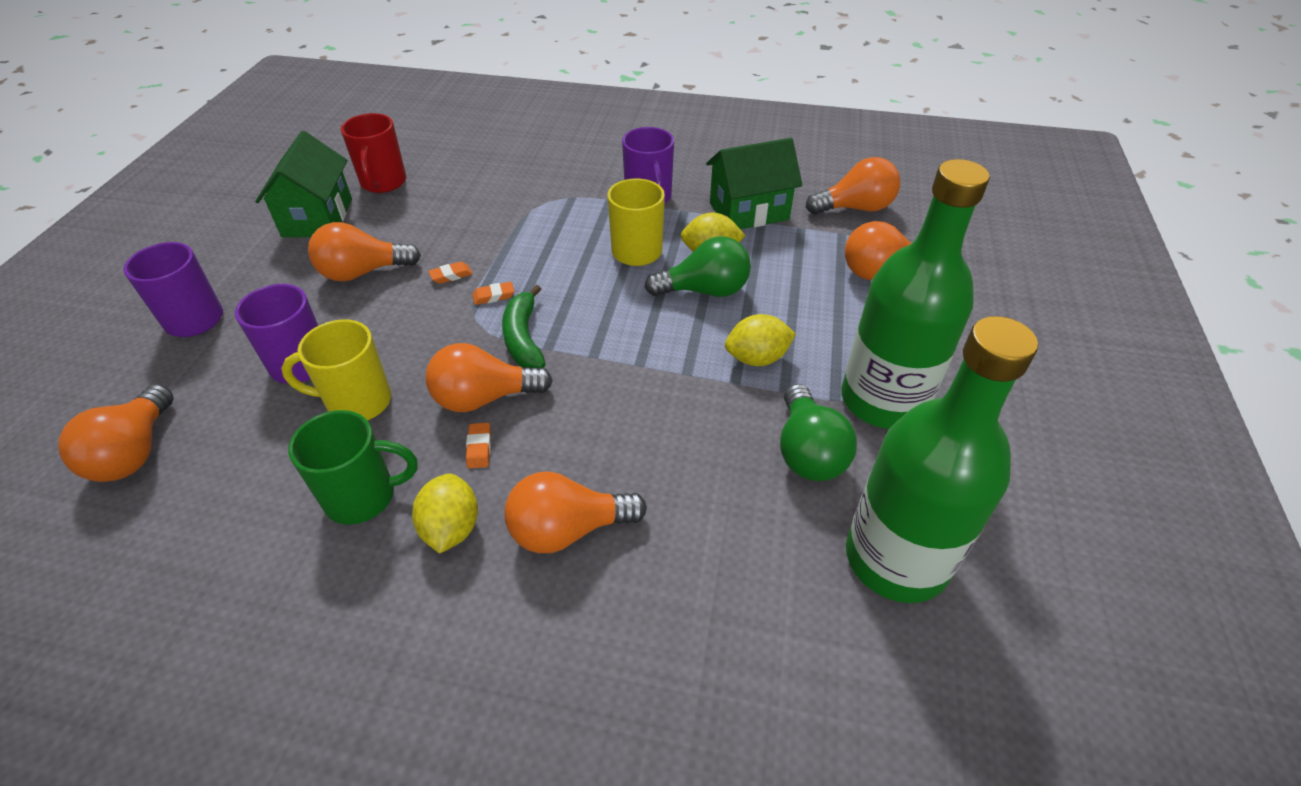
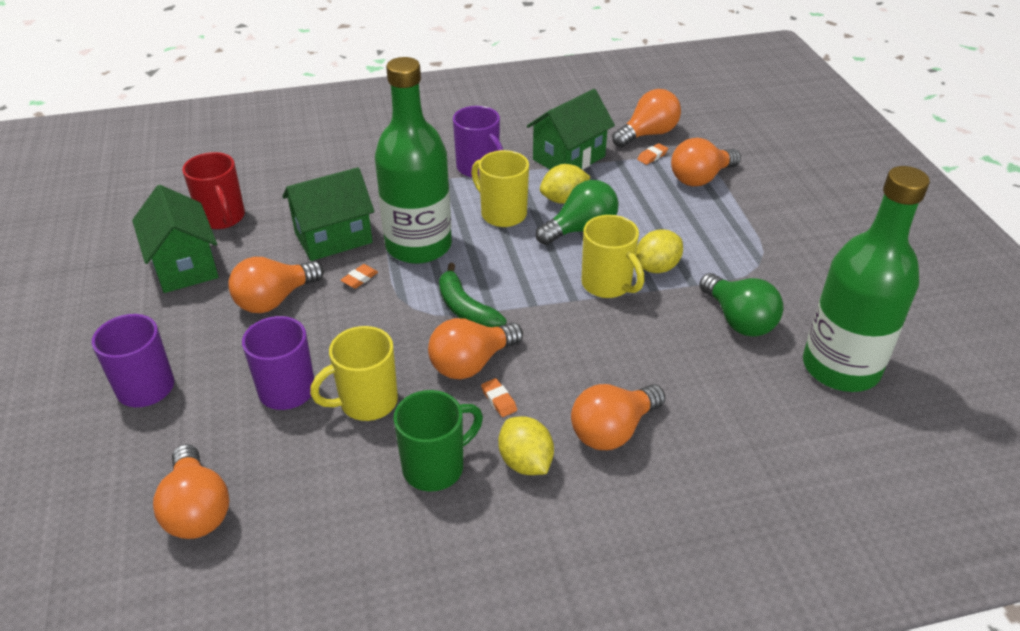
camera: 25 degrees left, 5 degrees down
(460, 228) = (333, 238): none -> green house
(493, 296) = (412, 284): orange eraser -> orange eraser (652, 156)
(687, 360) = (607, 285): none -> yellow mug
(883, 400) = (764, 269): green bottle -> green bottle (418, 246)

